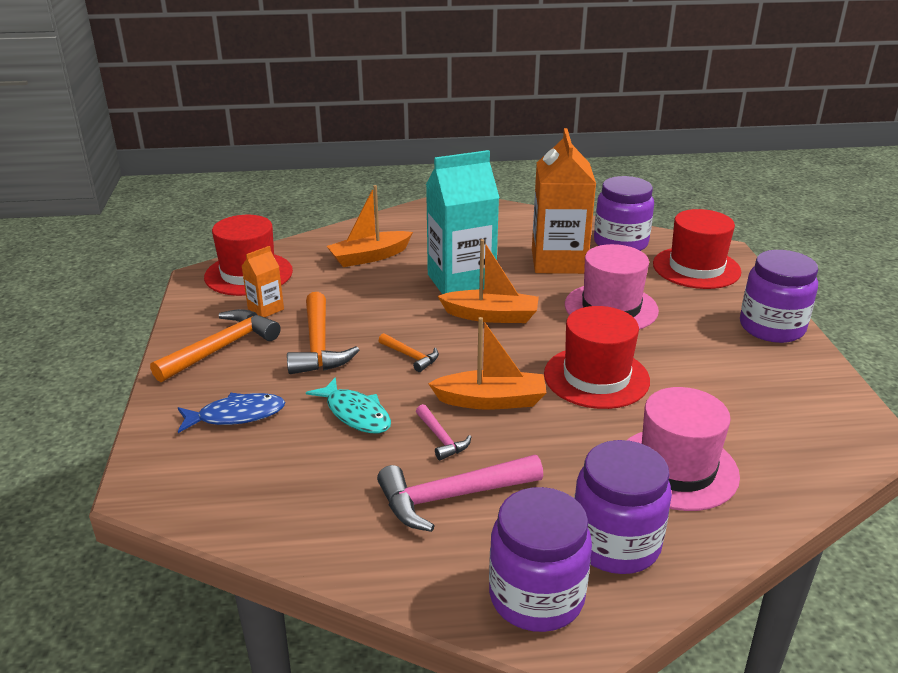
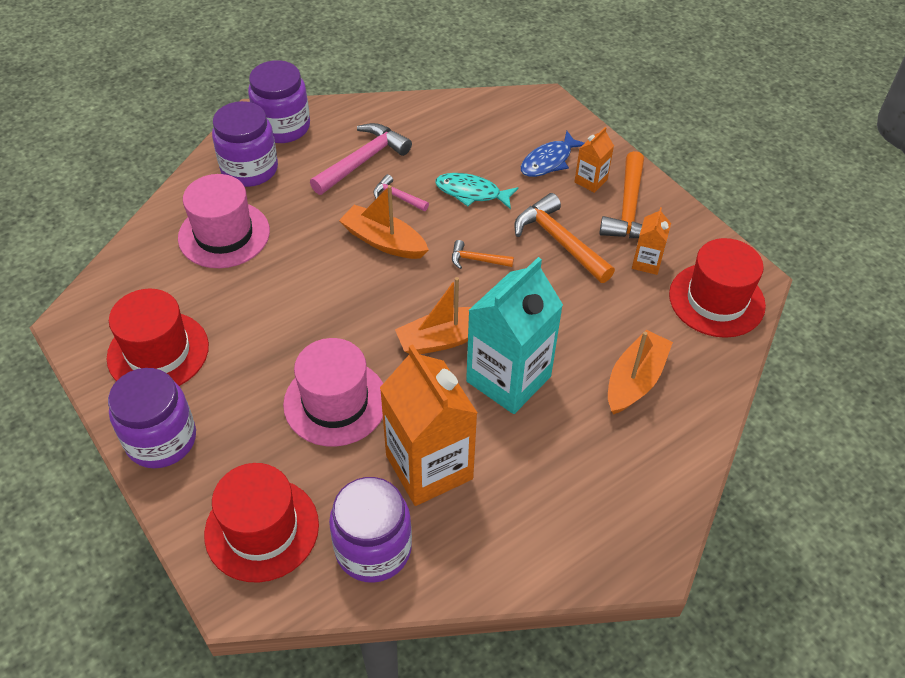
camera: 150 degrees right, 20 degrees up
(221, 382) = (590, 181): none -> orange carton
(491, 400) = (384, 241): orange boat -> orange boat turned 60 degrees clockwise
(596, 377) = (312, 298): red hat -> red hat (158, 352)

